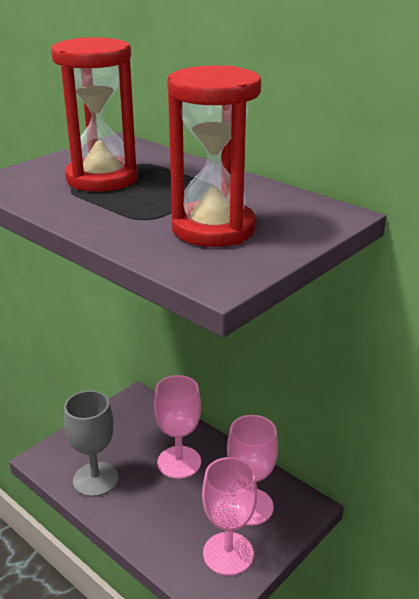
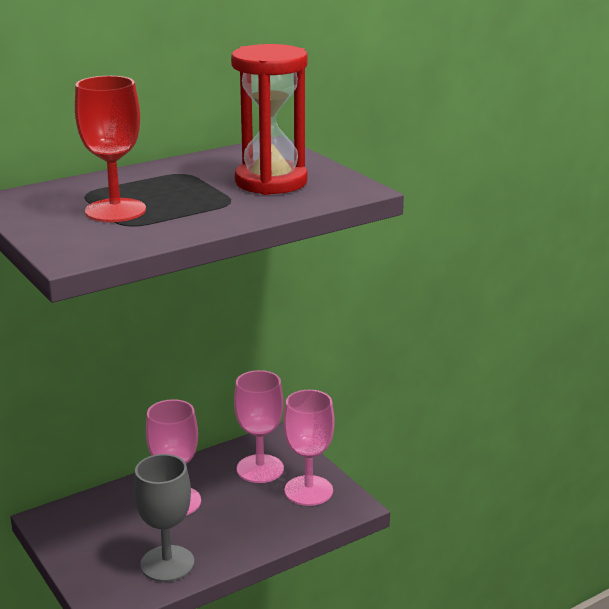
camera: 75 degrees left, 5 degrees down
(102, 179) = (115, 211): red hourglass -> red goblet

